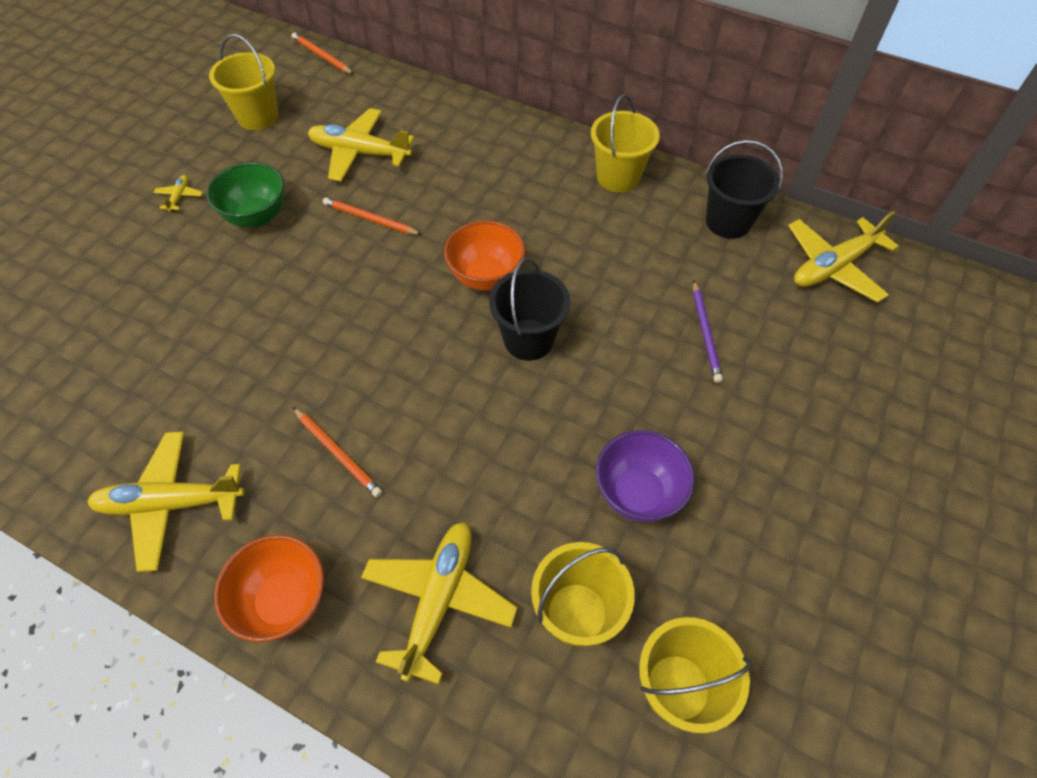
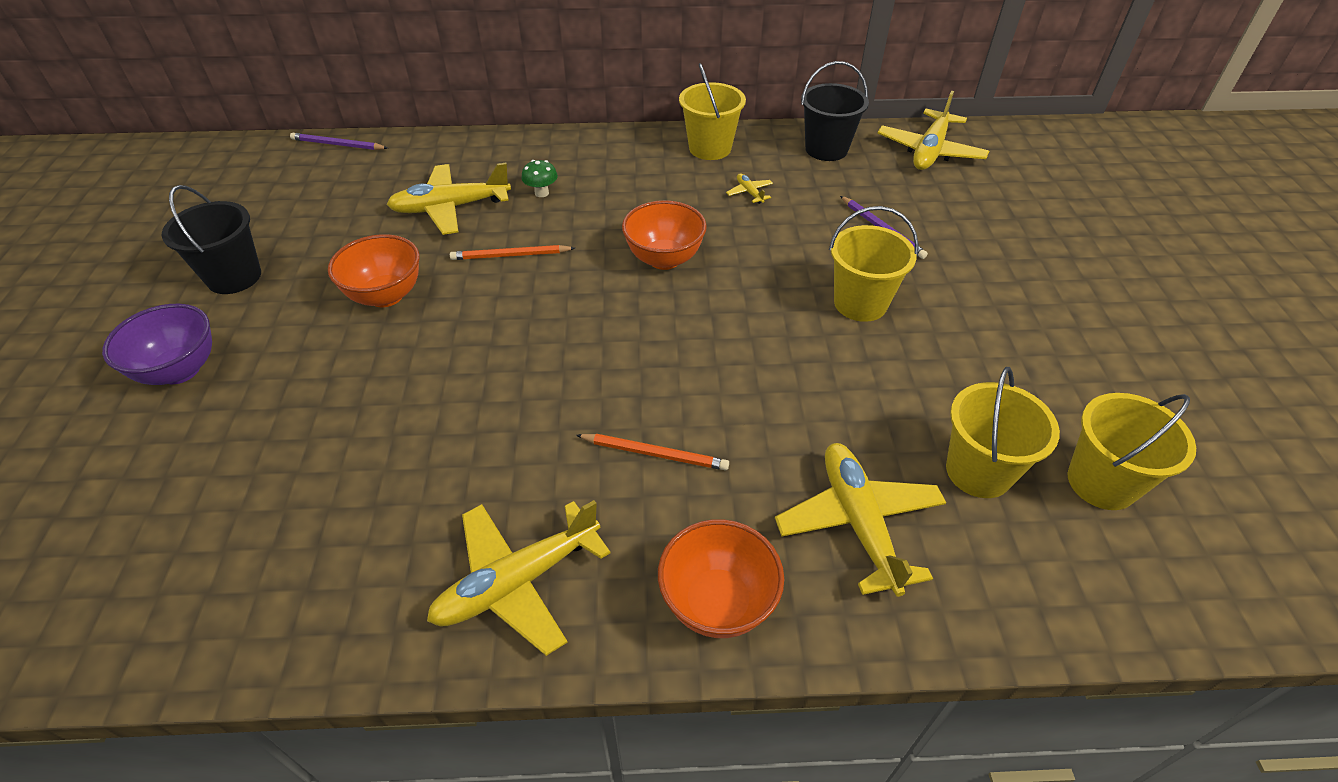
camera: 30 degrees left, 10 degrees down
(179, 197) = (277, 310): yellow plane -> yellow plane (749, 192)
(257, 216) = (386, 296): green bowl -> orange bowl
(258, 116) = (310, 214): yellow bucket -> yellow bucket (860, 303)
(322, 56) = (338, 145): orange pencil -> purple pencil
(439, 167) = (541, 193): none -> green mushroom
(528, 339) = (746, 290): black bucket -> black bucket (234, 277)
(637, 493) = (940, 361): purple bowl -> purple bowl (180, 370)

